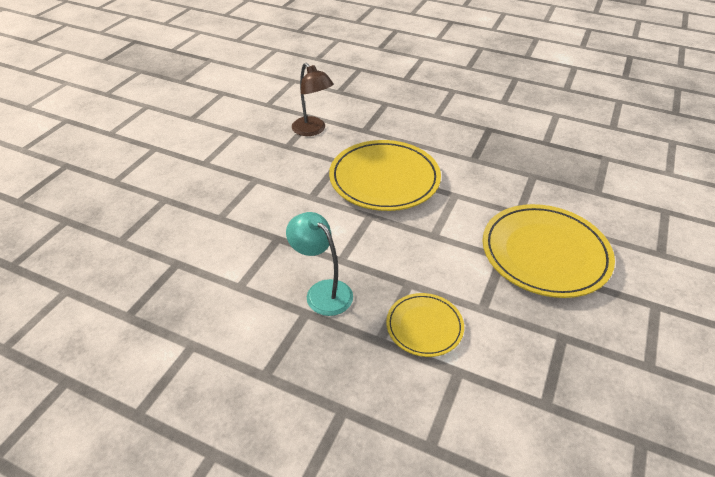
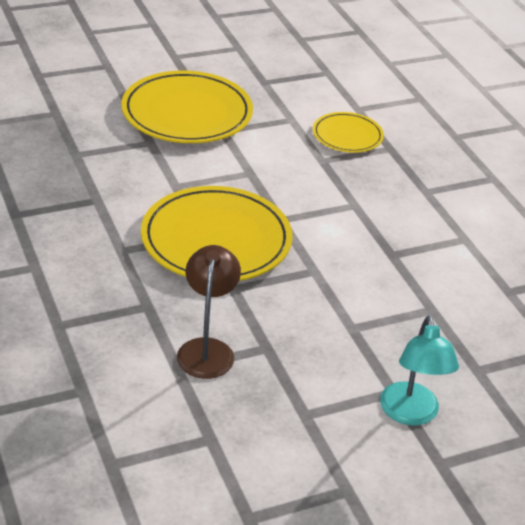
camera: 140 degrees left, 5 degrees down
(322, 291) = (397, 195): turquoise lamp -> turquoise lamp (410, 414)

